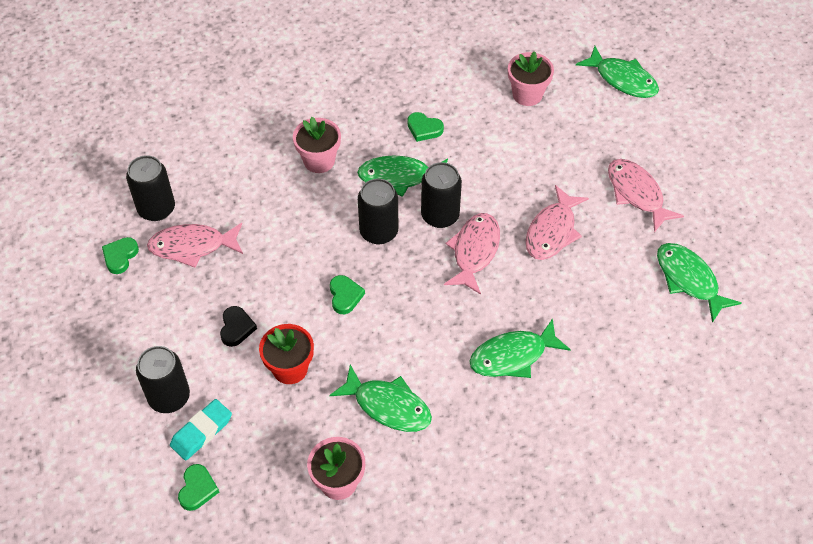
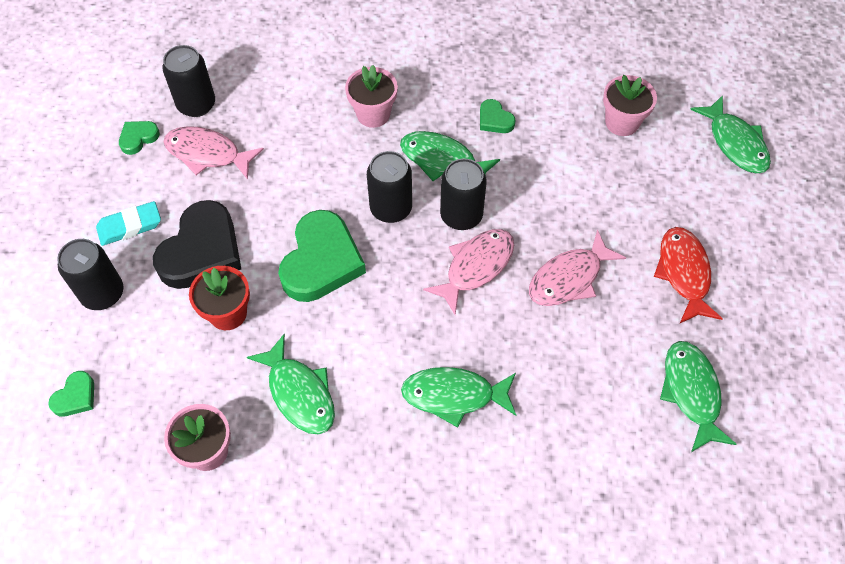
camera: 25 degrees right, 5 degrees up
(201, 432) = (112, 341): turquoise eraser -> turquoise eraser (130, 226)
(236, 328) = (202, 251): black heart -> black heart, size x2.14
(345, 296) = (321, 261): green heart -> green heart, size x2.14
(637, 194) = (684, 273): pink fish -> red fish

